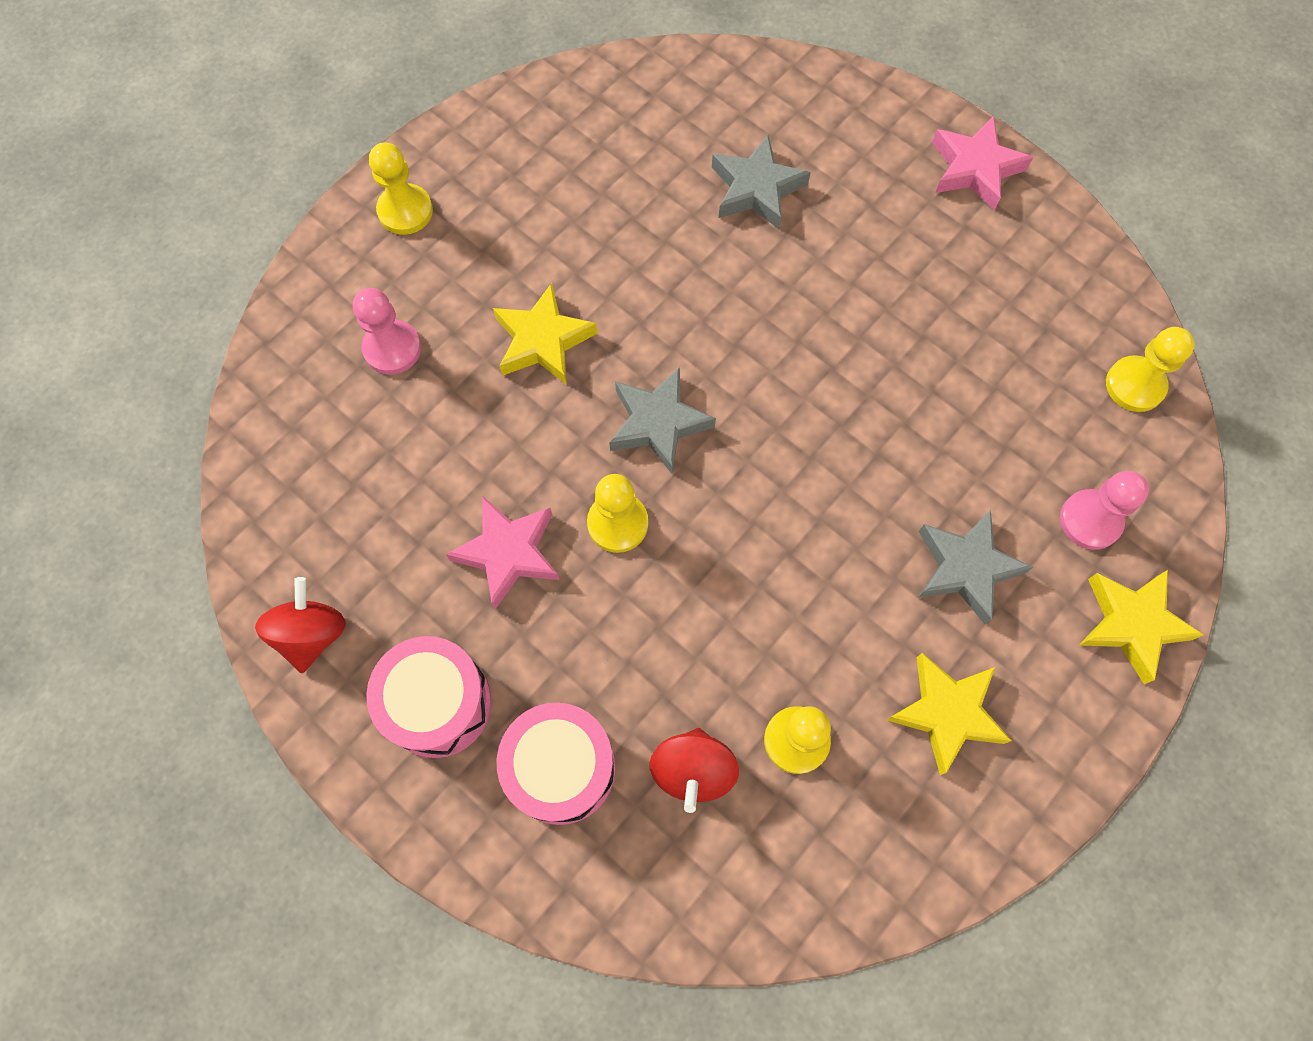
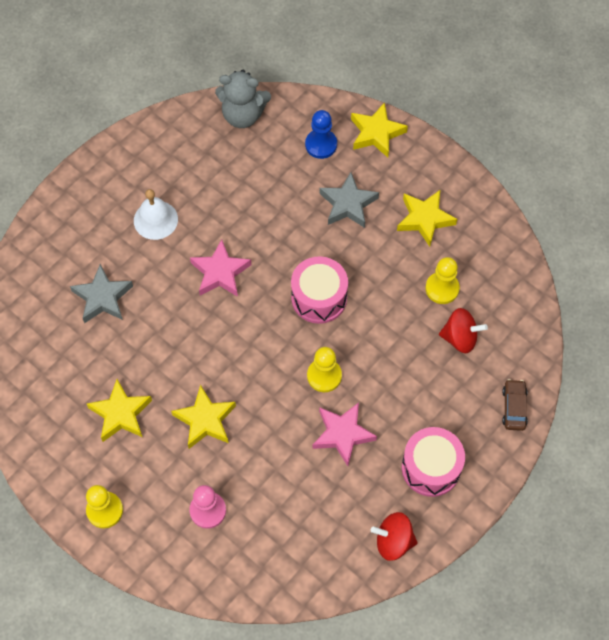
camera: 90 degrees left, 5 degrees down
(547, 869) = (514, 407): none -> brown car
(558, 223) = (120, 414): none -> yellow star
(561, 768) = (462, 402): pink drum -> pink drum (319, 298)
(658, 423) = (262, 354): grey star -> none
(904, 256) = (155, 220): none -> white bell
(975, 168) = (97, 178): pink star -> pink star (220, 272)
(1090, 520) = (321, 145): pink pawn -> blue pawn
(1135, 385) = (243, 115): yellow pawn -> grey teddy bear

